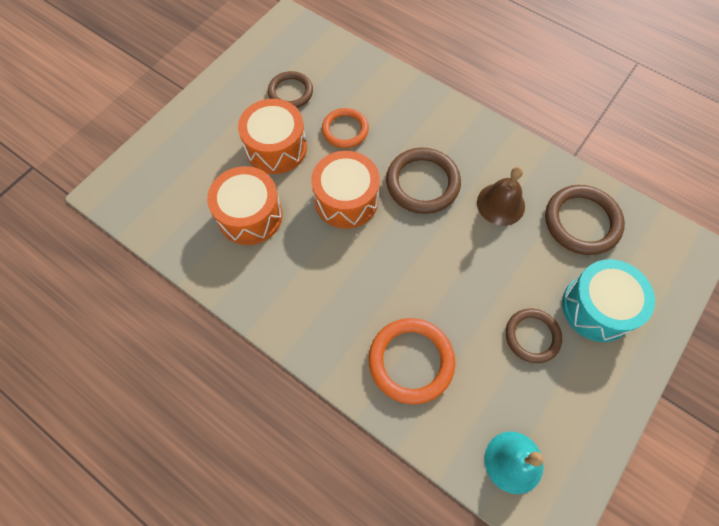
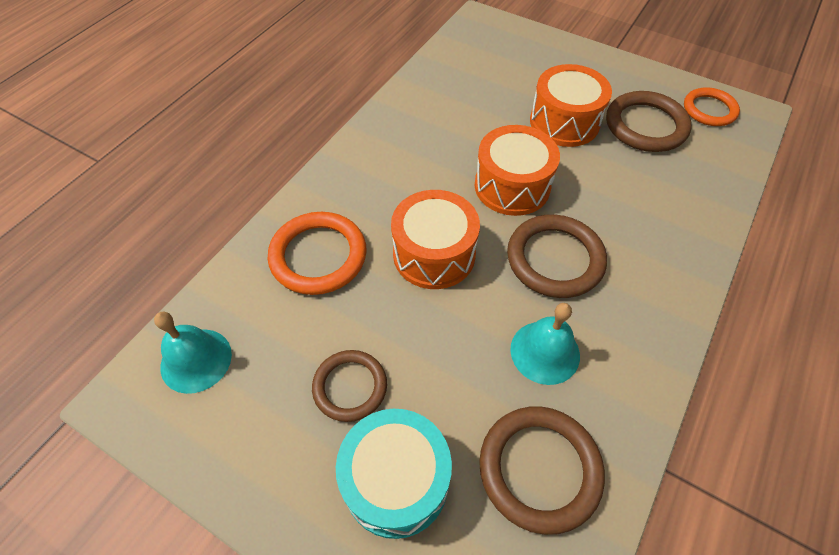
camera: 85 degrees right, 10 degrees down
(250, 215) = (475, 112): orange drum -> orange drum (434, 254)
(290, 92) = (645, 126): brown ring -> brown ring, size x1.51
(345, 130) = (610, 178): orange ring -> orange ring (709, 110)
(500, 204) = (545, 352): brown bell -> turquoise bell

